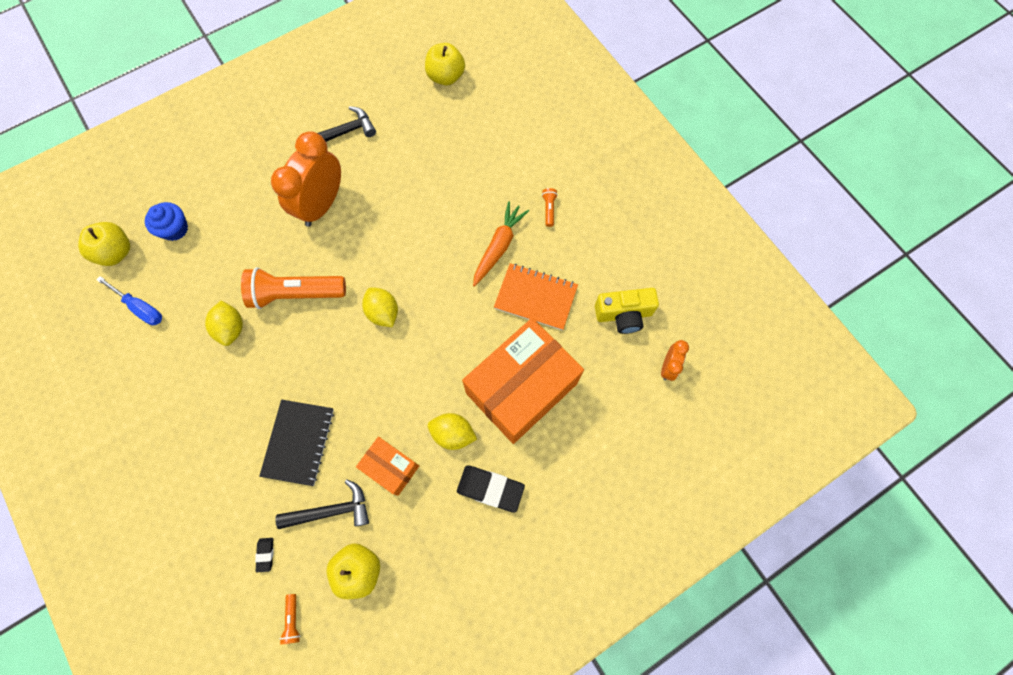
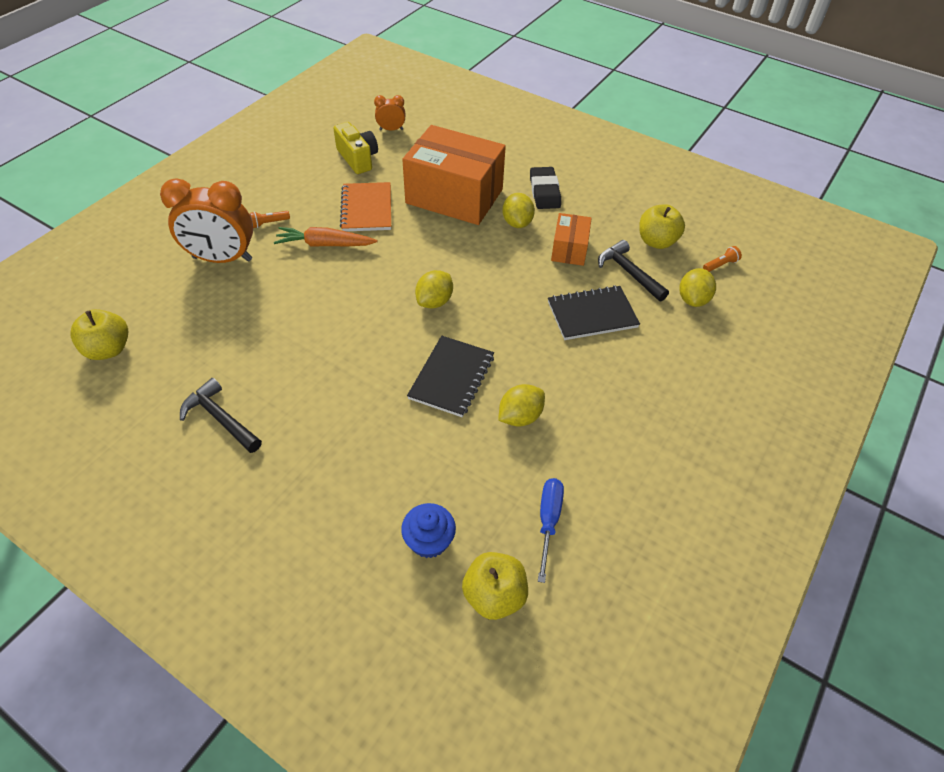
camera: 115 degrees left, 20 degrees down
(265, 554) = (693, 299): black eraser -> yellow lemon
(295, 294) = (451, 377): orange flashlight -> black notebook
(322, 204) = (331, 399): orange clock -> orange clock (222, 259)

